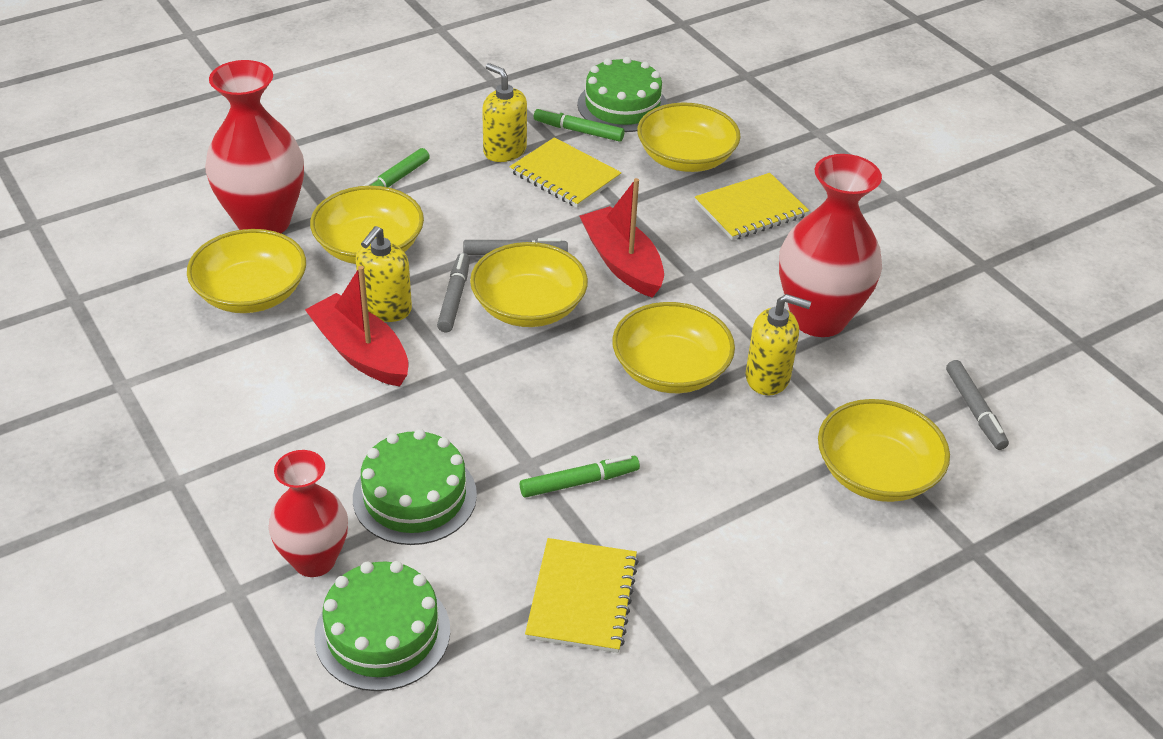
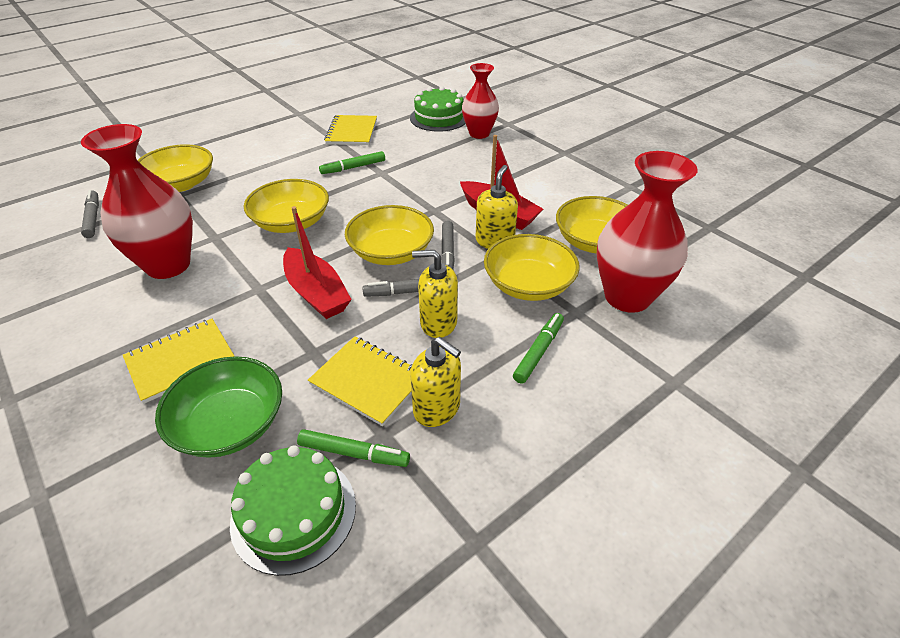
camera: 175 degrees right, 0 degrees up
(414, 496) = (440, 156): green cake -> none
(686, 158) = (230, 424): yellow bowl -> green bowl
(768, 377) = (225, 224): yellow soap dispenser -> yellow soap dispenser (438, 323)

